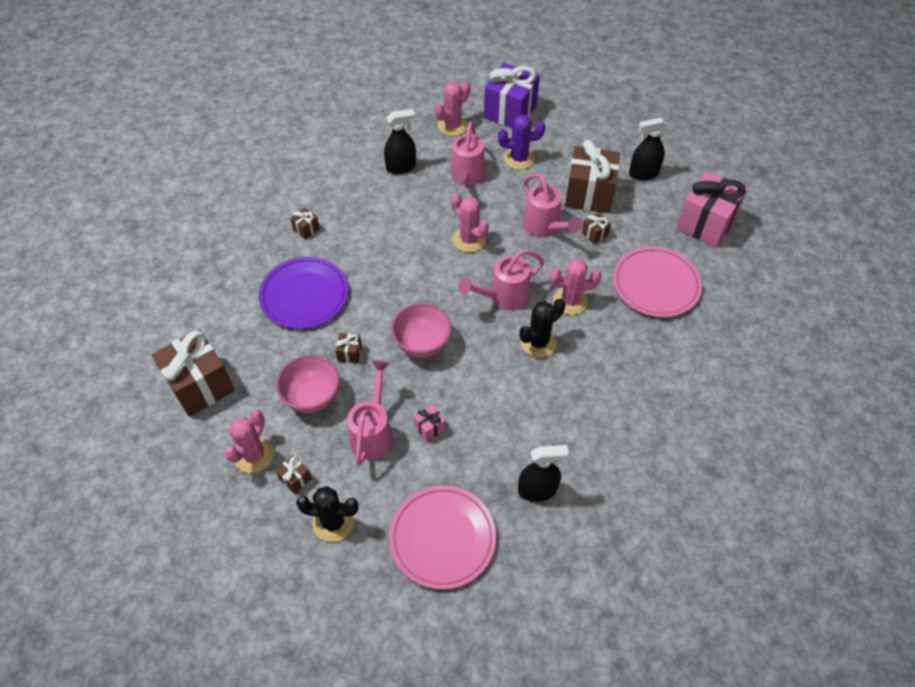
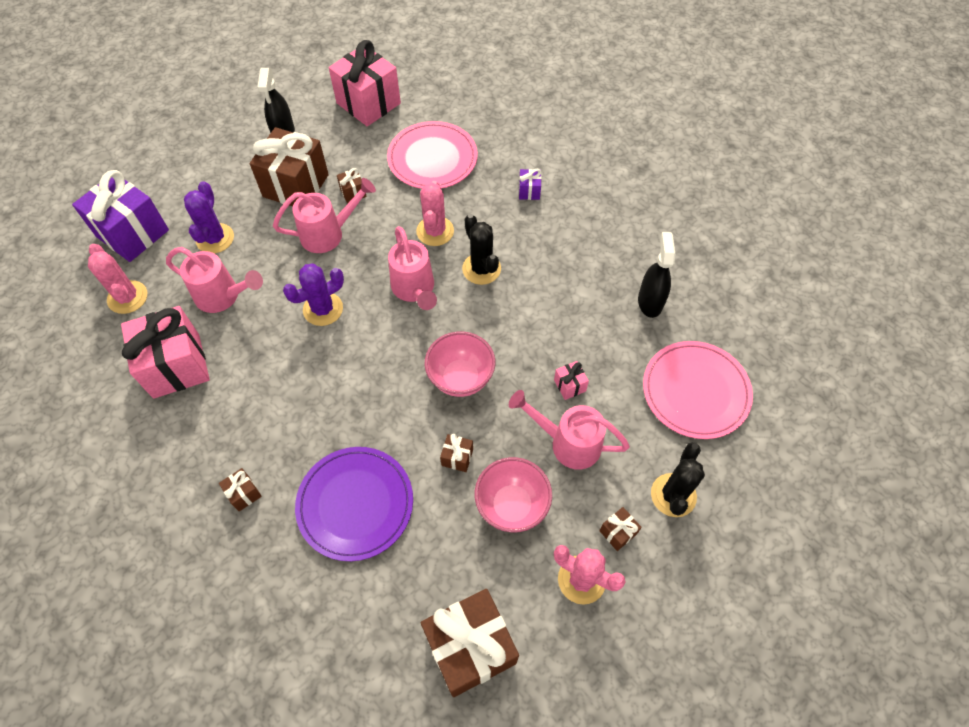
camera: 80 degrees left, 5 degrees up
(401, 167) = (176, 365): black spray bottle -> pink gift
(469, 239) = (323, 309): pink cactus -> purple cactus
(643, 368) = (529, 191): none -> purple gift

